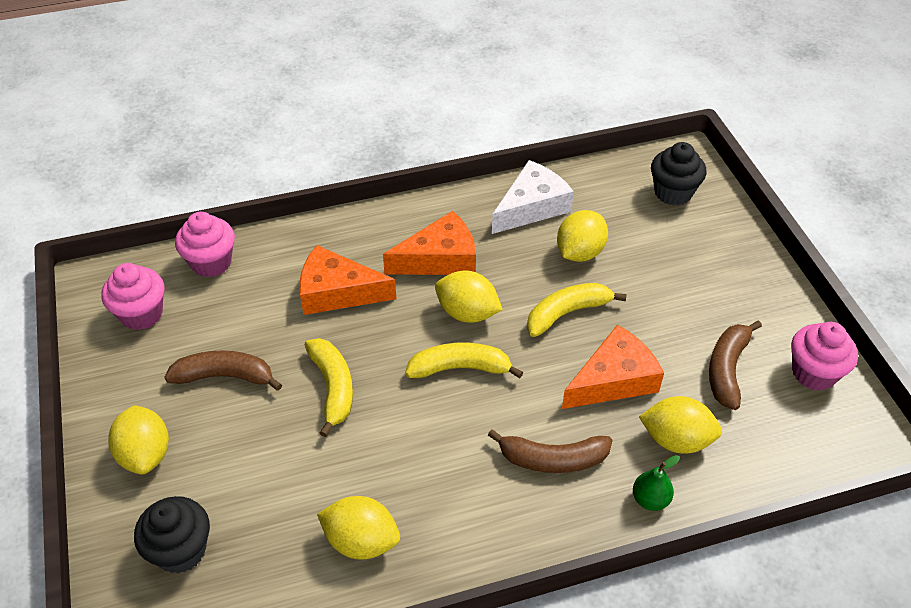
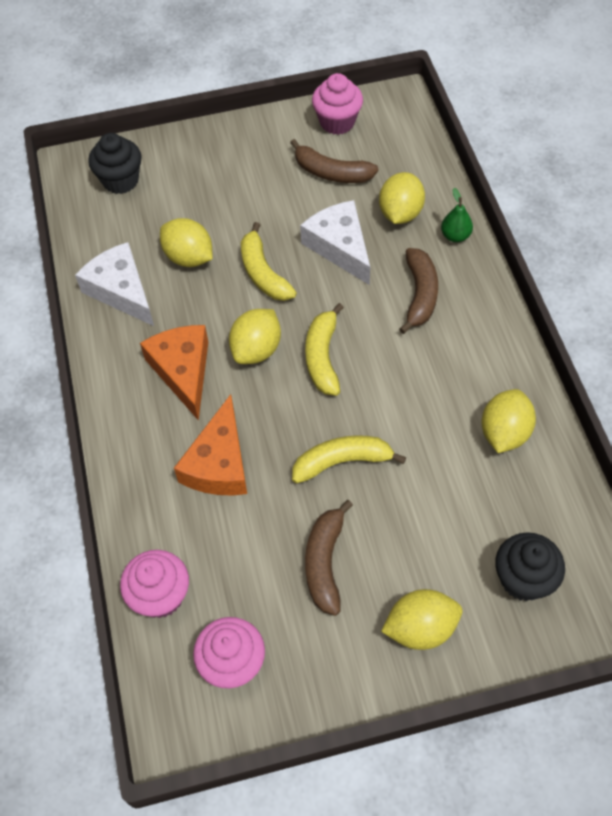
camera: 85 degrees left, 10 degrees up
(613, 380) = (340, 247): orange cheese -> white cheese

